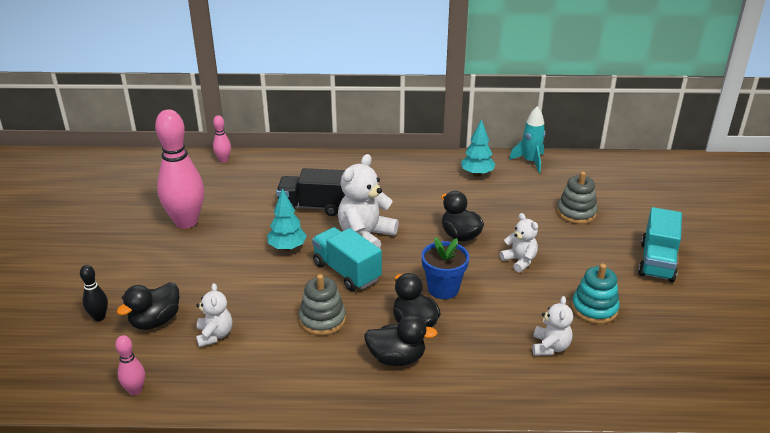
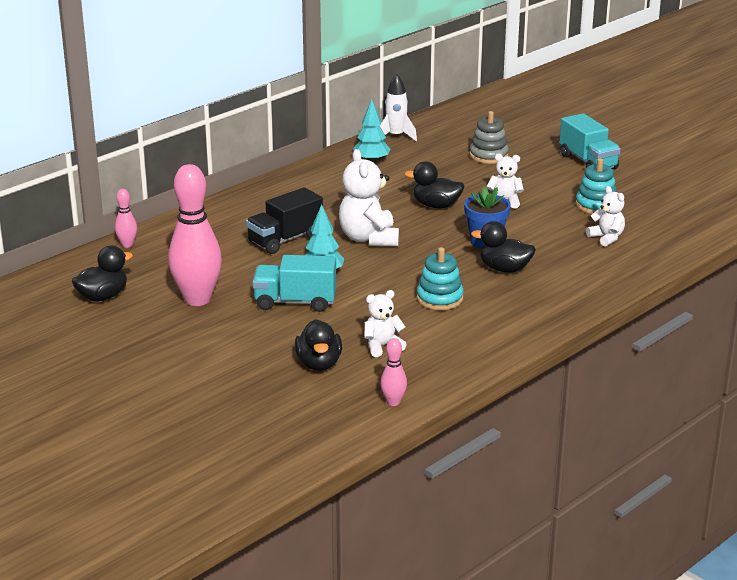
camera: 45 degrees left, 5 degrees down
(99, 317) = (268, 386): black bowling pin -> none
(215, 335) = (382, 346): white teddy bear -> white teddy bear turned 60 degrees counterclockwise
(322, 320) = (439, 298): grey stacking toy -> turquoise stacking toy
(346, 272) = (399, 265): turquoise truck -> turquoise truck (295, 302)
(397, 358) = (529, 291): black duck -> black duck (103, 296)
(530, 162) = (396, 136): turquoise rocket -> white rocket

